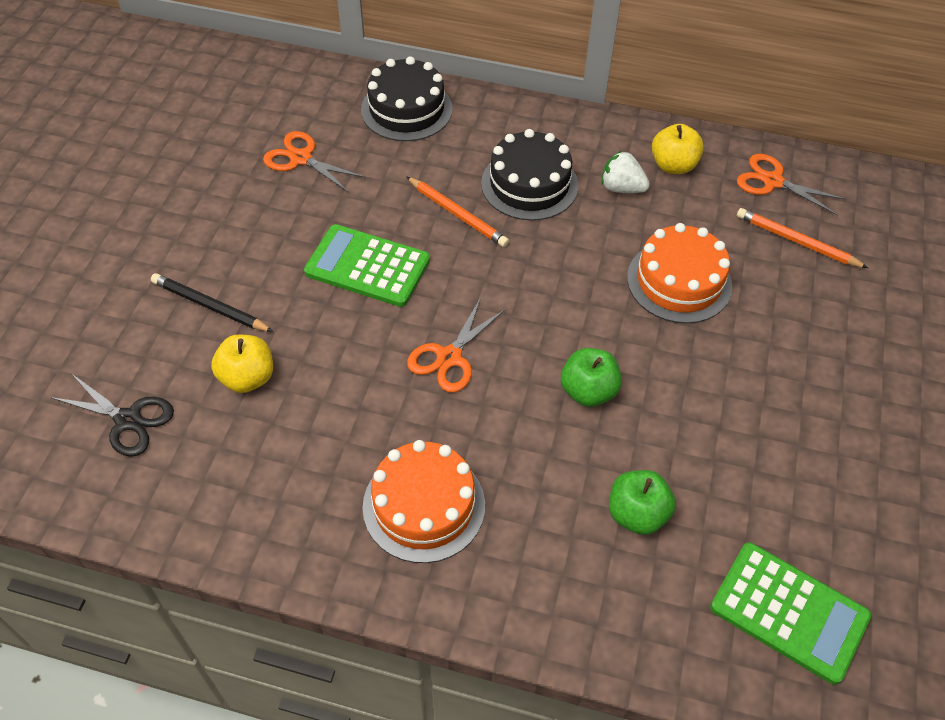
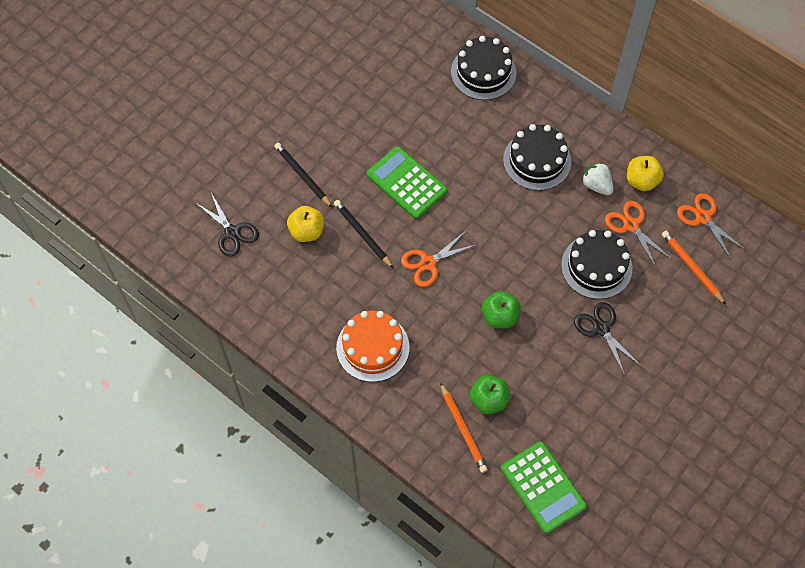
camera: 25 degrees right, 10 degrees up
(301, 158) = (398, 87): orange scissors -> orange scissors (631, 225)
(334, 353) = (362, 234): none -> black pencil
(457, 214) = (479, 166): orange pencil -> orange pencil (463, 429)
(679, 281) = (596, 266): orange cake -> black cake
(732, 355) = (601, 328): none -> black scissors

